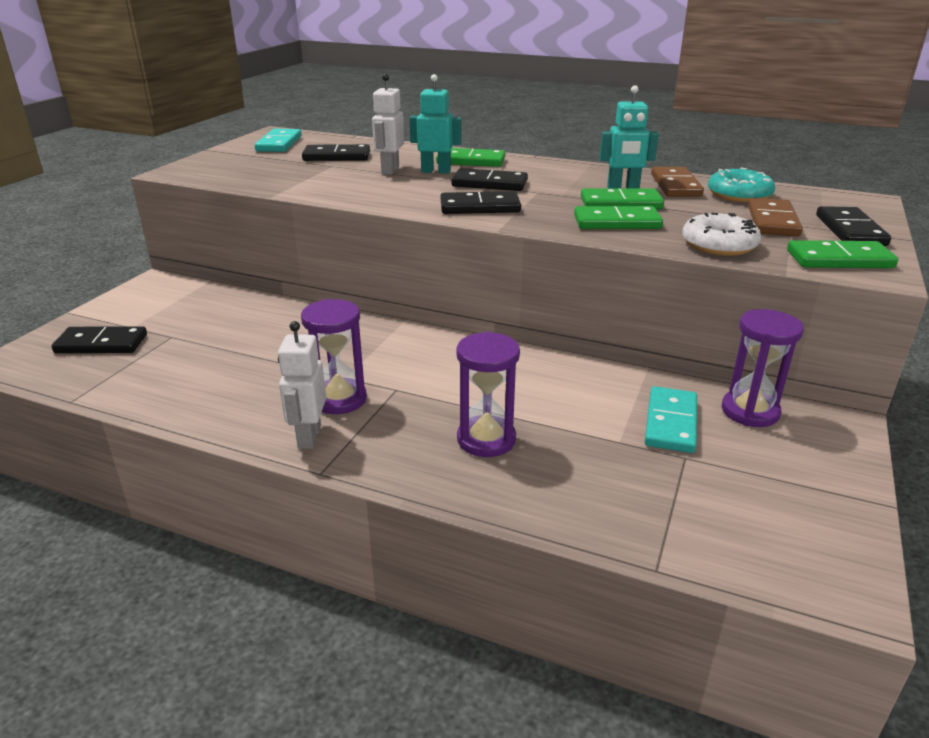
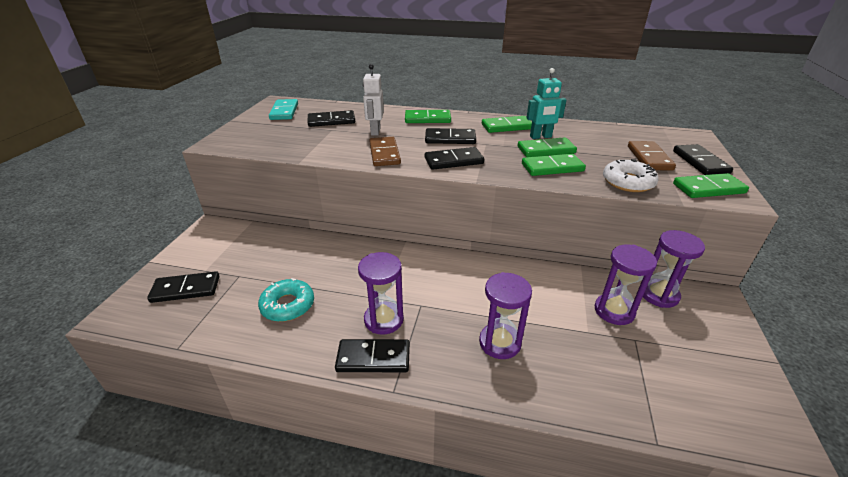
camera: 10 degrees left, 5 degrees up
(309, 437) = (373, 358): white robot -> black domino
(436, 171) = (408, 130): turquoise robot -> none
(580, 175) = (507, 126): none -> green domino
(670, 423) = (614, 311): turquoise domino -> purple hourglass
(675, 185) = (572, 131): brown domino -> brown domino (384, 154)
(739, 194) = (616, 136): turquoise donut -> turquoise donut (288, 305)

